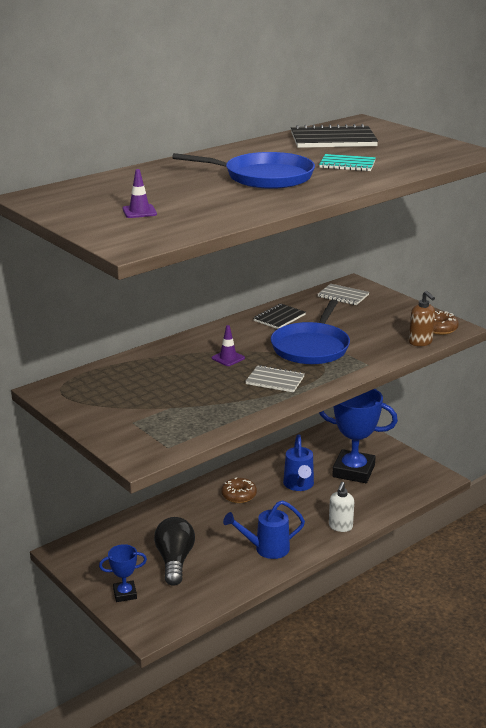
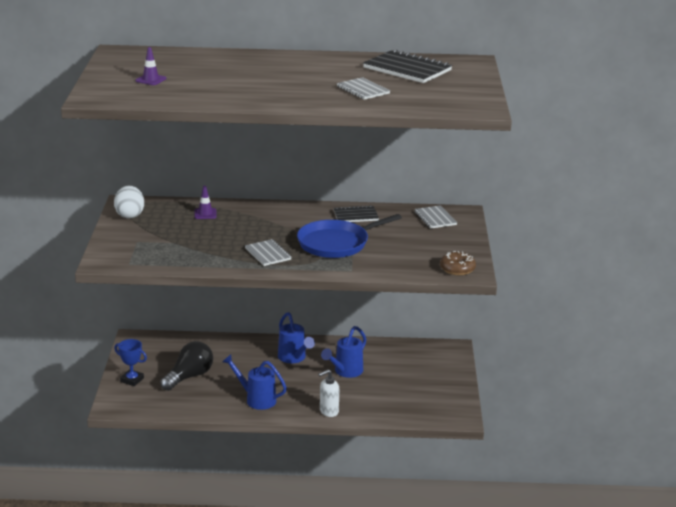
camera: 40 degrees right, 0 degrees up
(74, 400) = (130, 215): none -> white egg
(228, 358) = (267, 228): purple traffic cone -> purple traffic cone (205, 214)
(239, 495) = (294, 358): brown donut -> blue watering can
(264, 177) = (283, 81): blue pan -> none
(347, 164) = (363, 90): turquoise notebook -> grey notebook
(353, 471) = (402, 381): blue trophy -> none
(420, 342) = (421, 272): brown soap dispenser -> none

